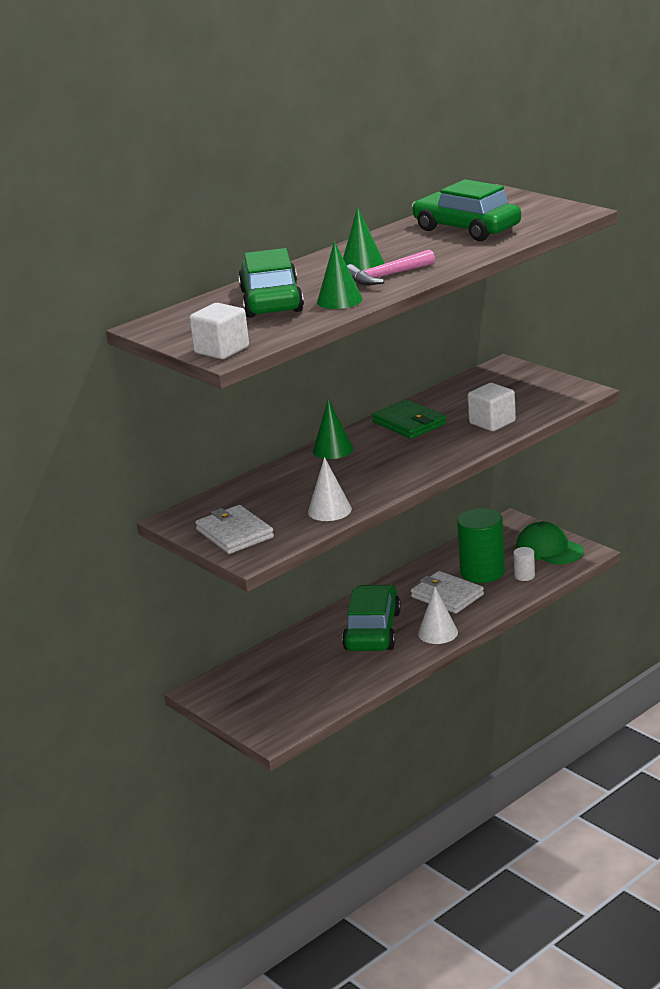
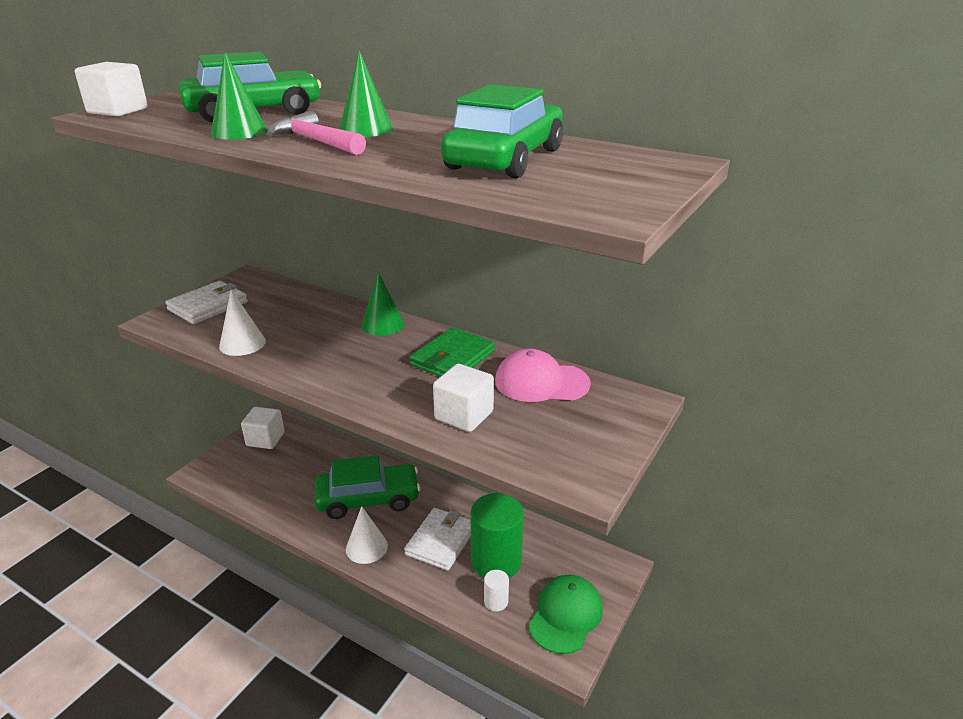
camera: 70 degrees right, 5 degrees up
(236, 695) = (265, 439): none -> white cube
(462, 394) = (541, 382): none -> pink cap

